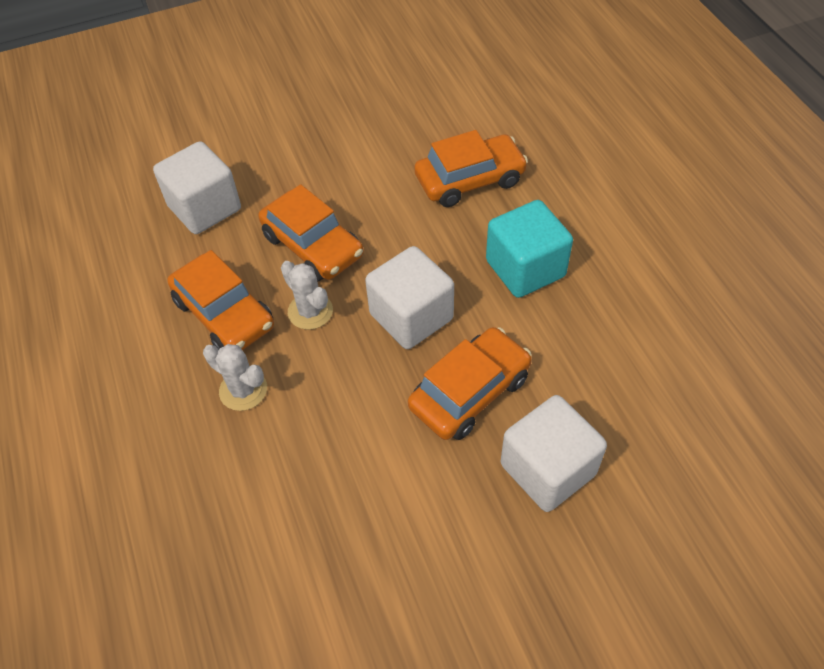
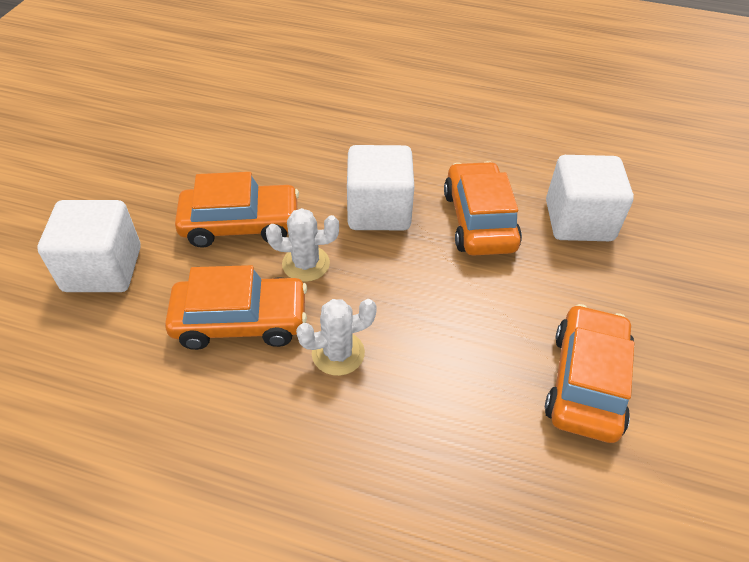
camera: 55 degrees left, 5 degrees down
(470, 180) = (291, 111): orange car -> orange car (586, 382)
(525, 268) = (402, 133): turquoise cube -> none

